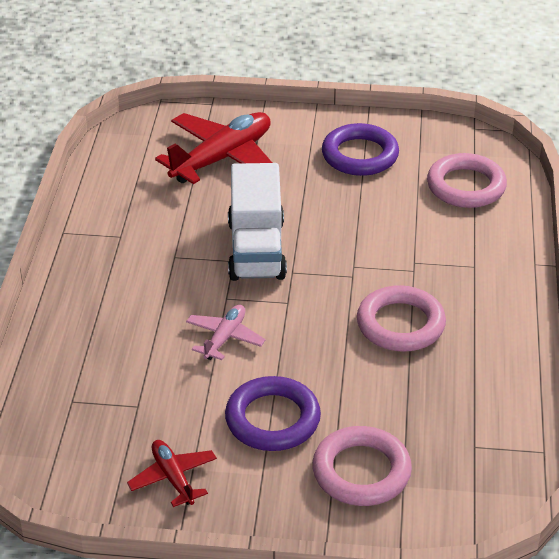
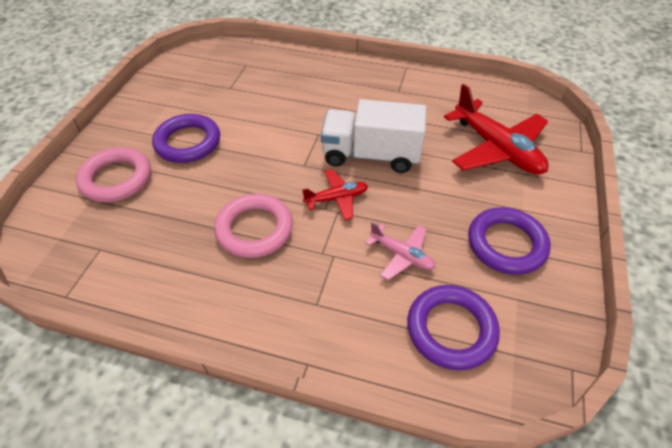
camera: 100 degrees right, 10 degrees up
(173, 478) = (164, 97): red plane -> red plane (336, 198)
(225, 338) = (276, 129): pink plane -> pink plane (401, 255)
(466, 186) = (451, 329): pink ring -> purple ring

